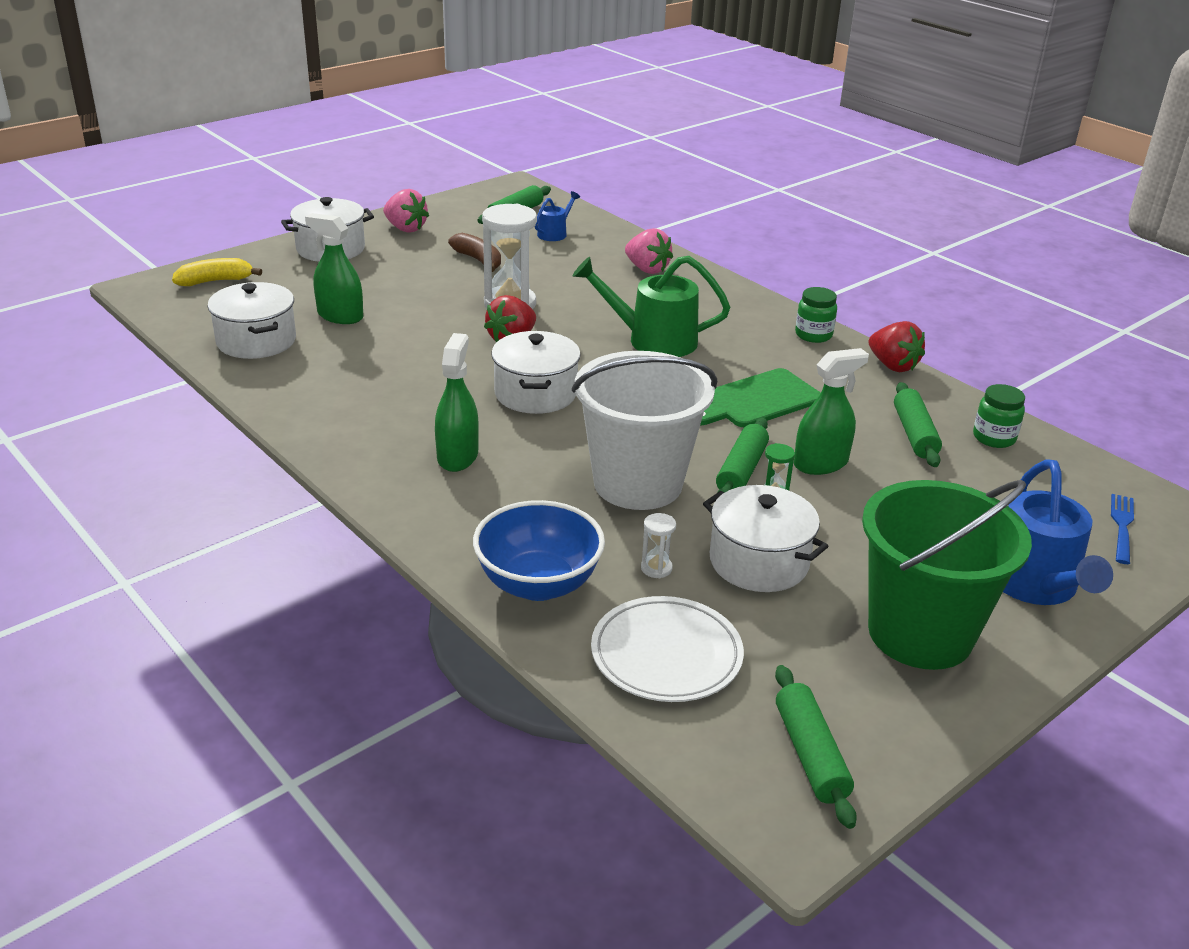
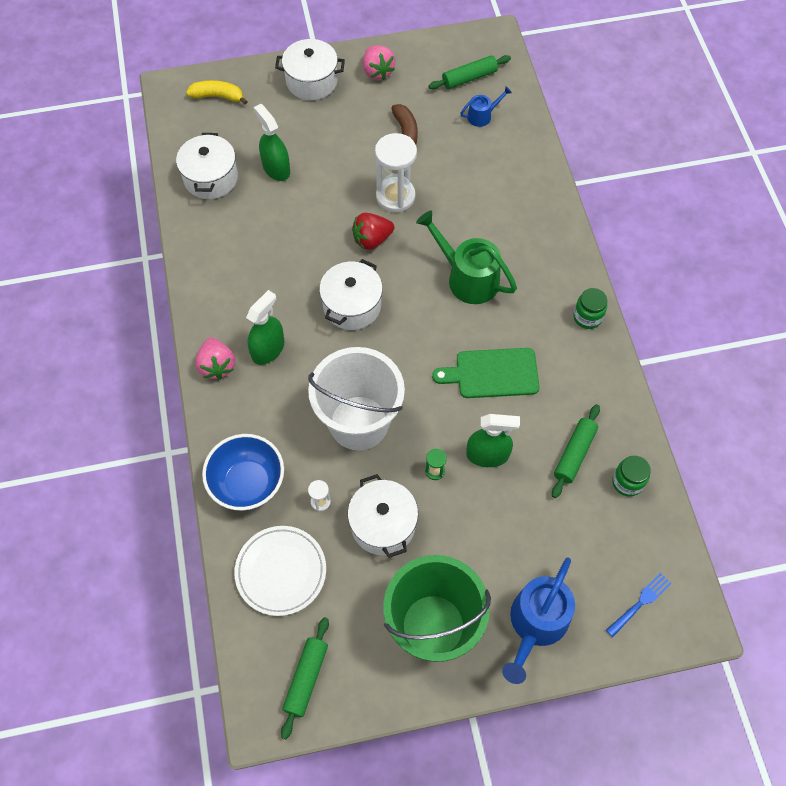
camera: 30 degrees right, 30 degrees up
(647, 269) = (521, 189): pink strawberry -> pink strawberry (217, 366)
(741, 470) = (431, 439): green rolling pin -> none
(892, 366) = (618, 375): red strawberry -> none

